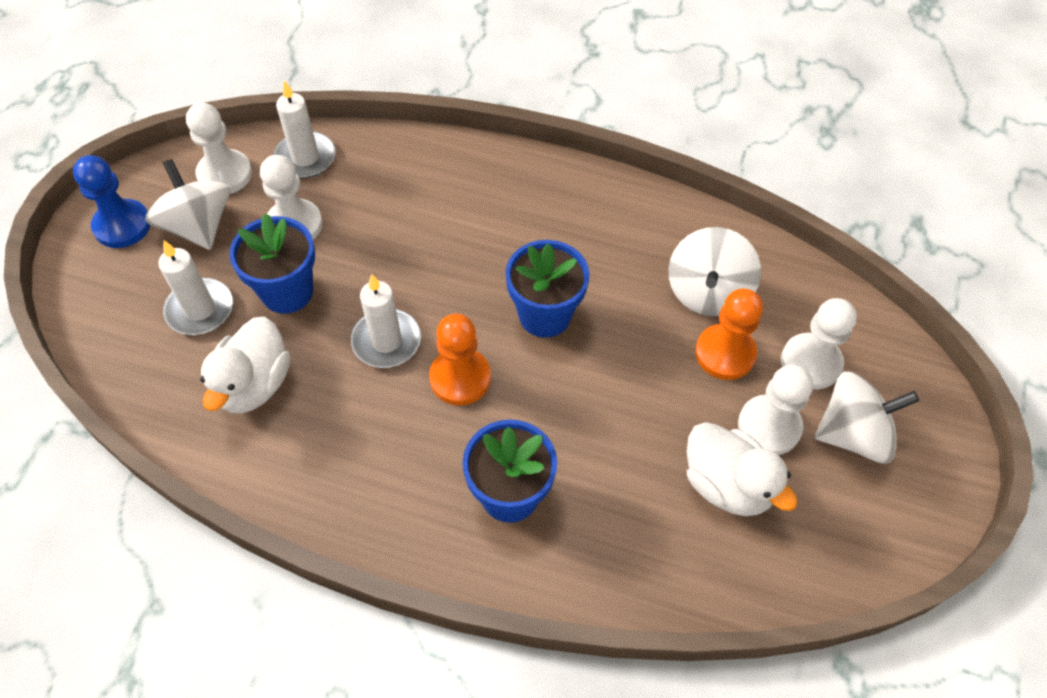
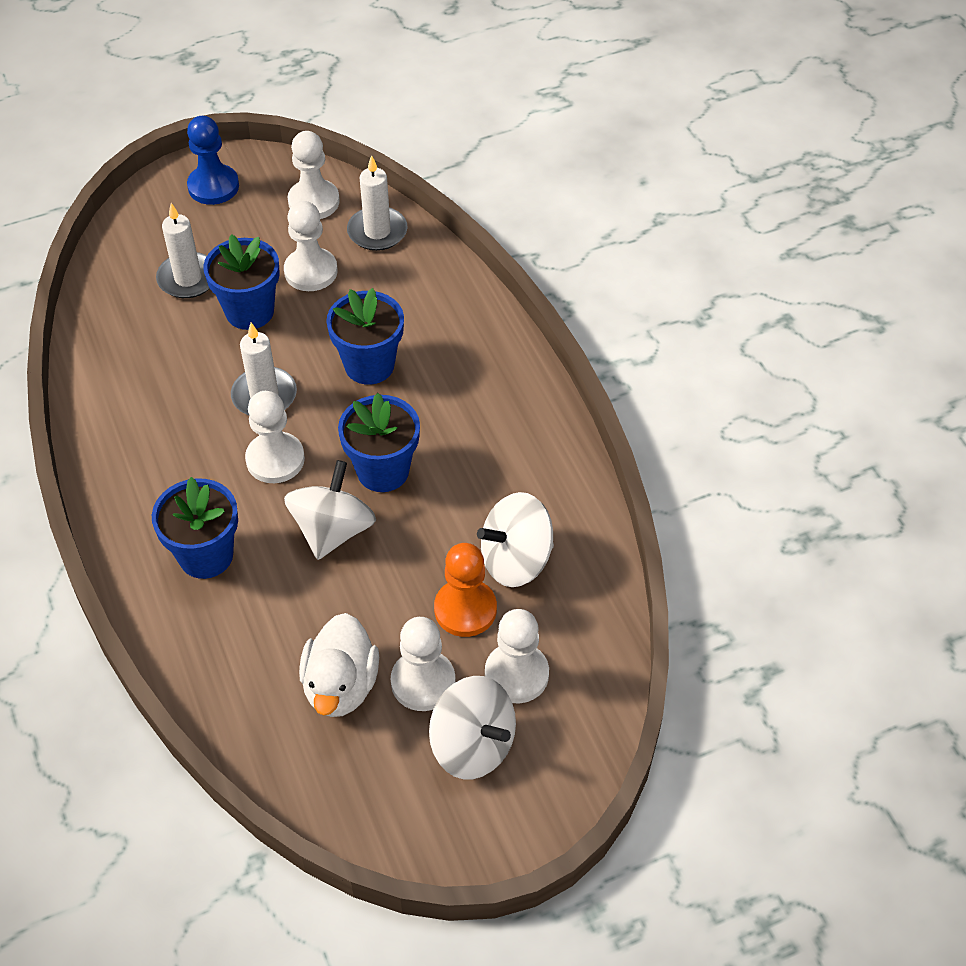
camera: 50 degrees right, 5 degrees down
(198, 226) = (254, 223): white spinning top -> white spinning top (333, 530)
(254, 384) = (158, 352): white duck -> none
(432, 253) = (369, 365): none -> blue flower pot
(460, 378) = (275, 459): orange pawn -> white pawn

